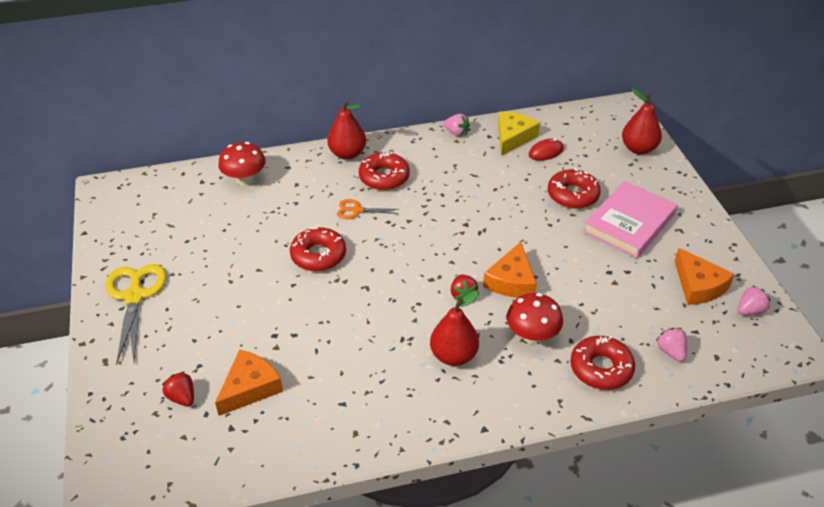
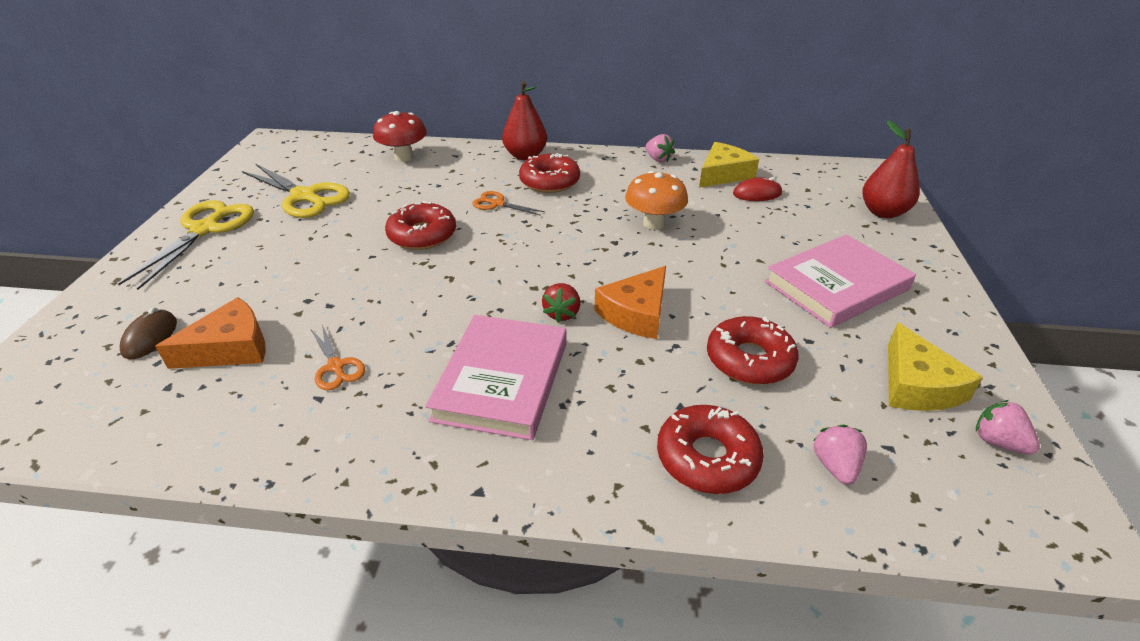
camera: 20 degrees right, 5 degrees down
(182, 397) = (150, 337): red strawberry -> brown mouse
(192, 243) = (305, 197): none -> yellow scissors
(337, 379) = (336, 367): none -> orange scissors
(453, 355) = (502, 380): red pear -> pink book
(485, 200) = (654, 224): none -> orange mushroom
(532, 336) = (626, 385): red mushroom -> none
(573, 195) = (770, 241): red donut -> red donut (749, 360)
(698, 286) = (916, 385): orange cheese -> yellow cheese
(750, 310) = (997, 442): pink strawberry -> pink strawberry turned 120 degrees counterclockwise

